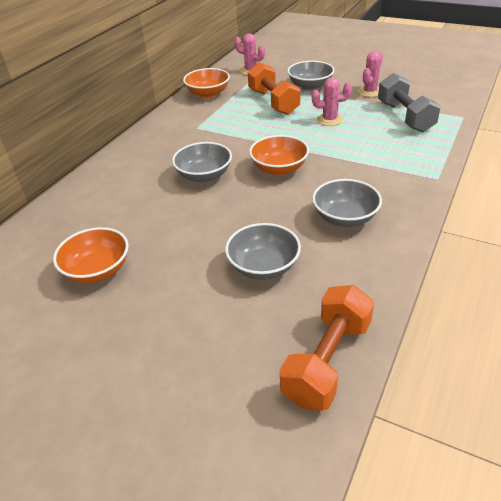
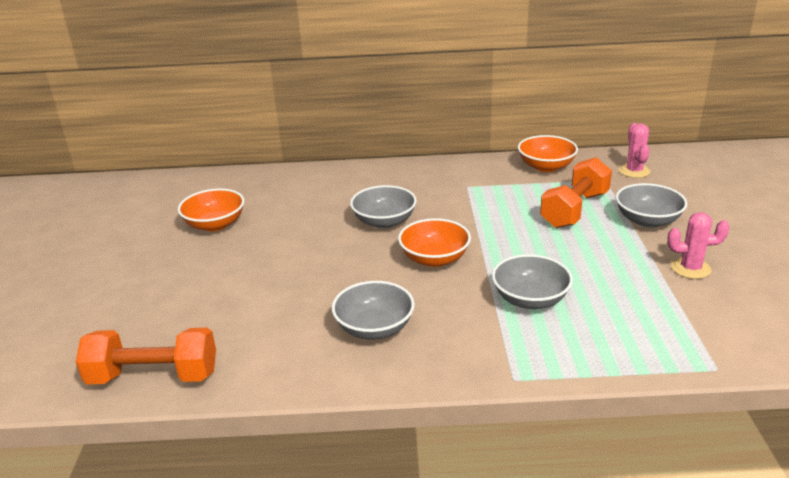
camera: 60 degrees right, 10 degrees down
(263, 266) = (263, 302): grey bowl -> grey bowl (530, 299)
(329, 120) = (576, 259): pink cactus -> none
(405, 117) = (652, 315): grey dumbbell -> none

